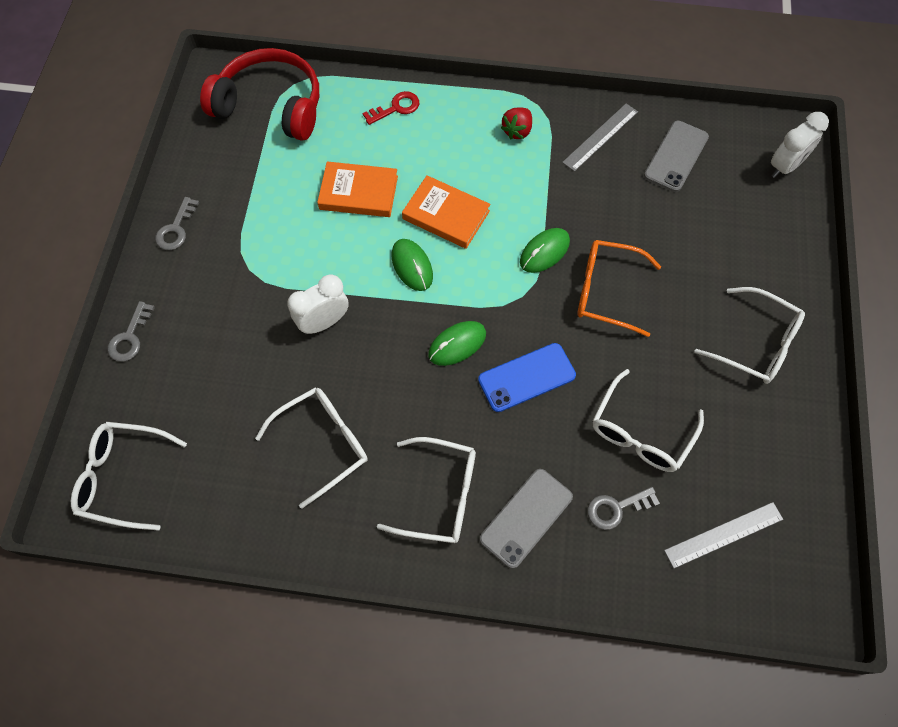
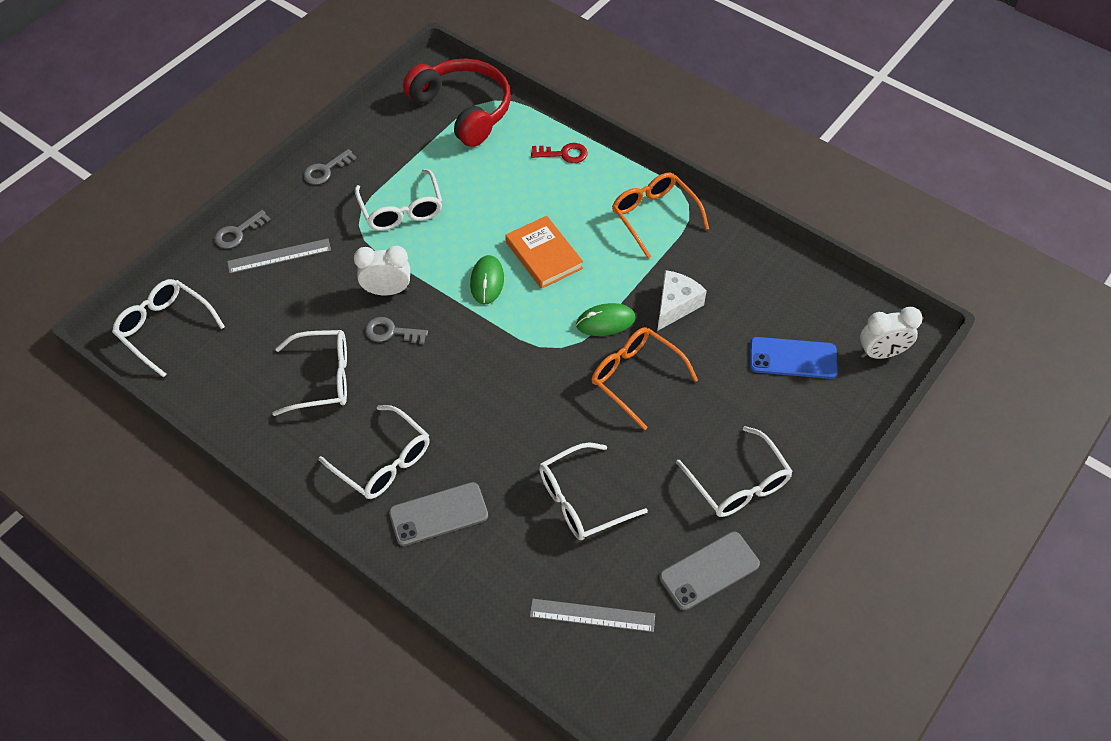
camera: 30 degrees right, 10 degrees down
(281, 234) = (401, 210): none -> white glasses
(358, 192) = (485, 206): orange book -> none
(457, 344) = (479, 358): green mouse -> none
(517, 131) = (654, 216): red strawberry -> orange glasses
(526, 377) = (517, 411): blue phone -> blue phone (792, 358)
(593, 206) = (675, 305): none -> white cheese
(600, 137) = (725, 253): grey ruler -> grey ruler (279, 256)
(616, 508) = (516, 546): grey key -> grey key (391, 332)
(676, 156) = (782, 299): grey phone -> grey phone (709, 571)

